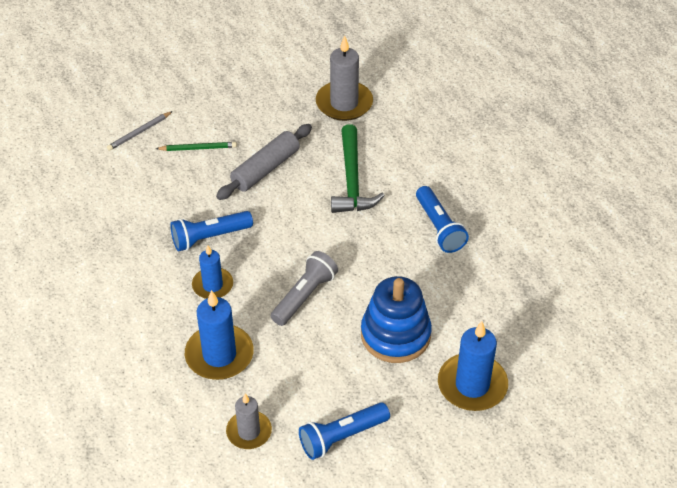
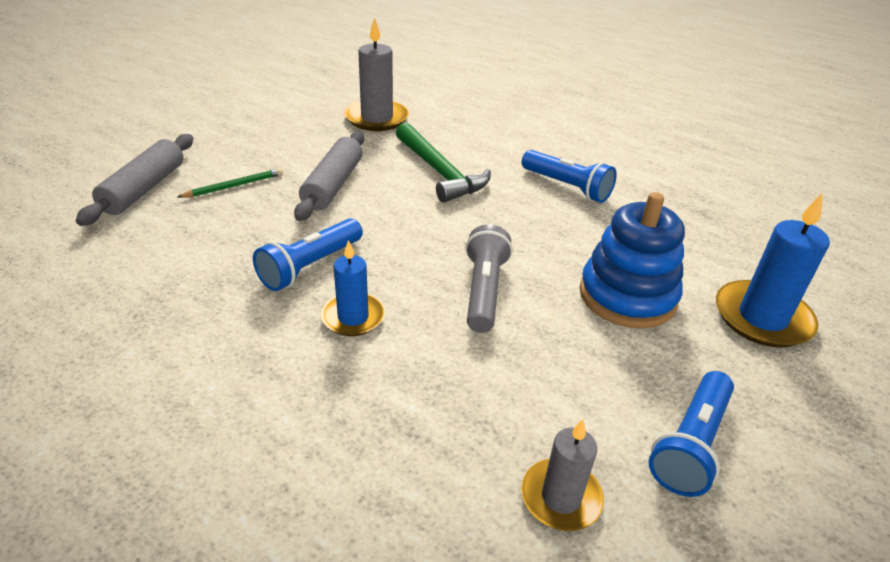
camera: 30 degrees left, 10 degrees down
(139, 132) = (144, 189): grey pencil -> grey rolling pin
(219, 355) = (428, 401): blue candle -> none

